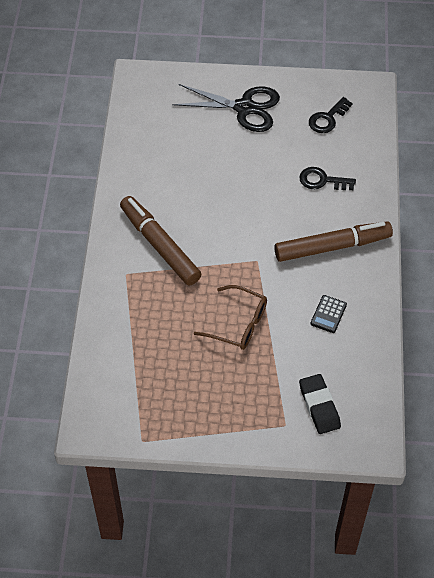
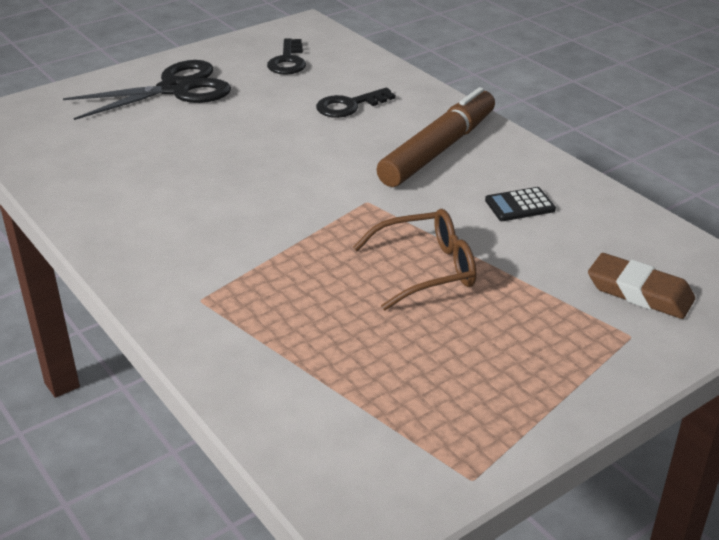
camera: 40 degrees left, 20 degrees down
(160, 245) = (215, 248): brown marker -> none
(319, 406) = (639, 292): black eraser -> brown eraser
(328, 314) = (520, 205): black calculator -> black calculator turned 90 degrees clockwise

